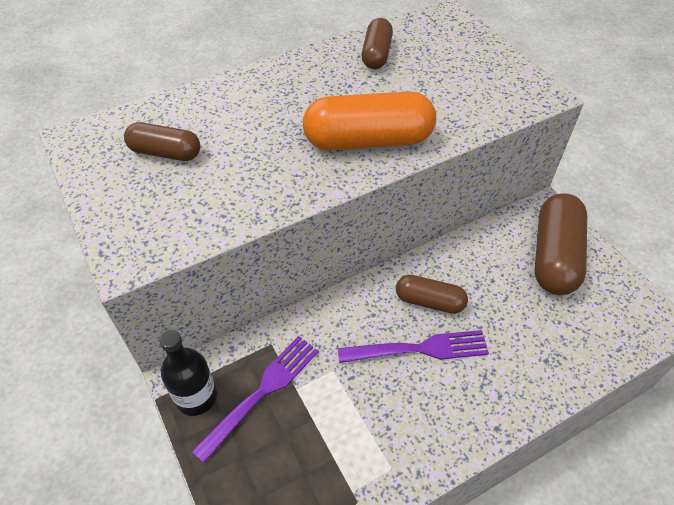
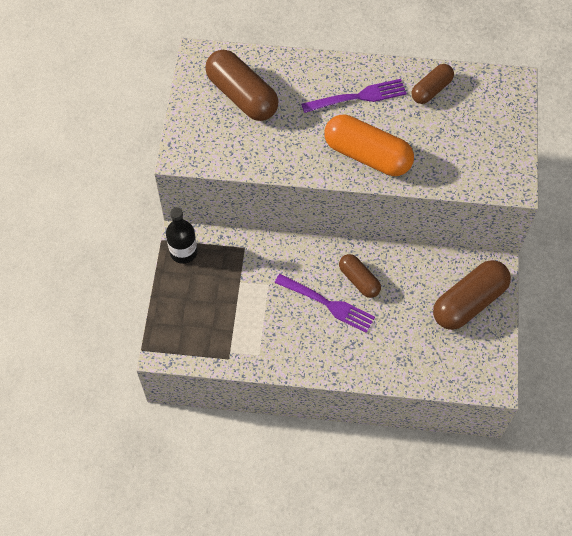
camera: 35 degrees right, 10 degrees up
(165, 153) = (242, 96): brown capsule -> brown capsule, size x1.71
(261, 393) = (219, 272): purple fork -> purple fork (357, 97)

